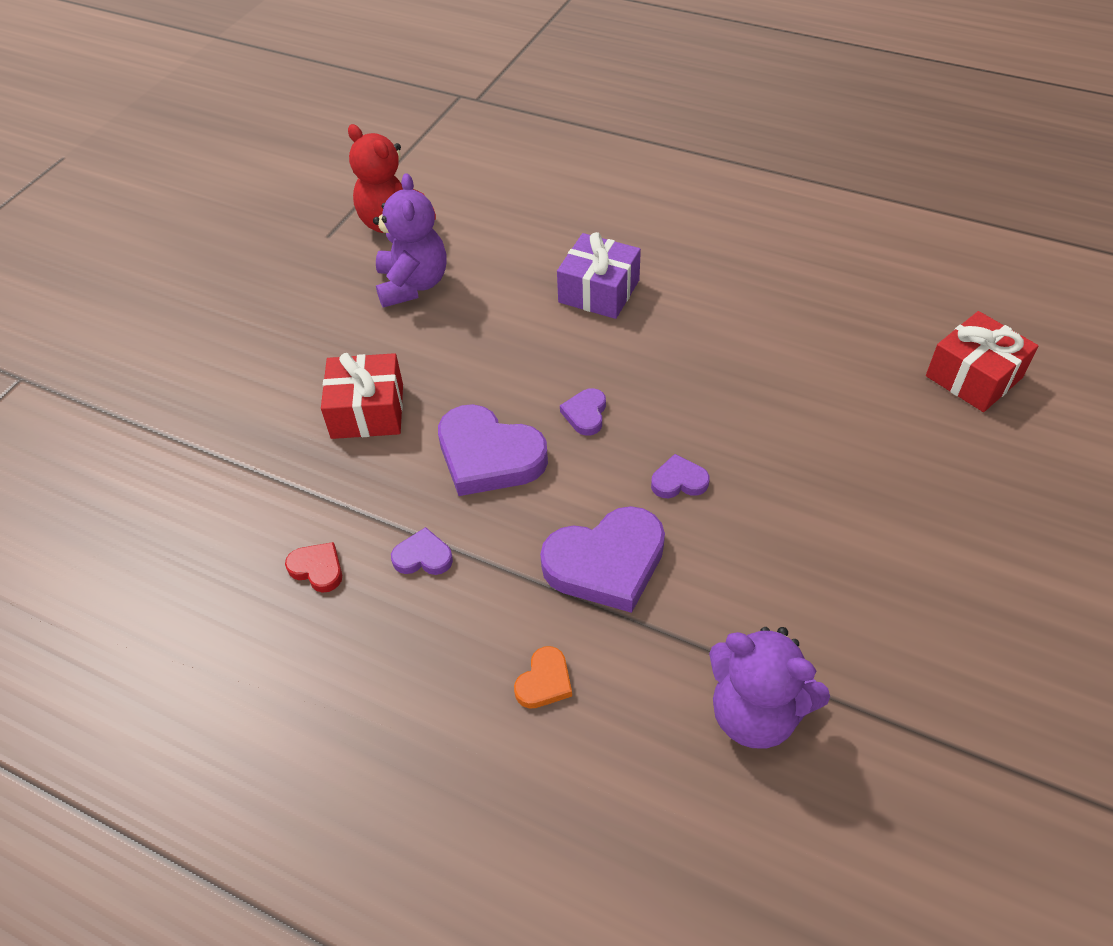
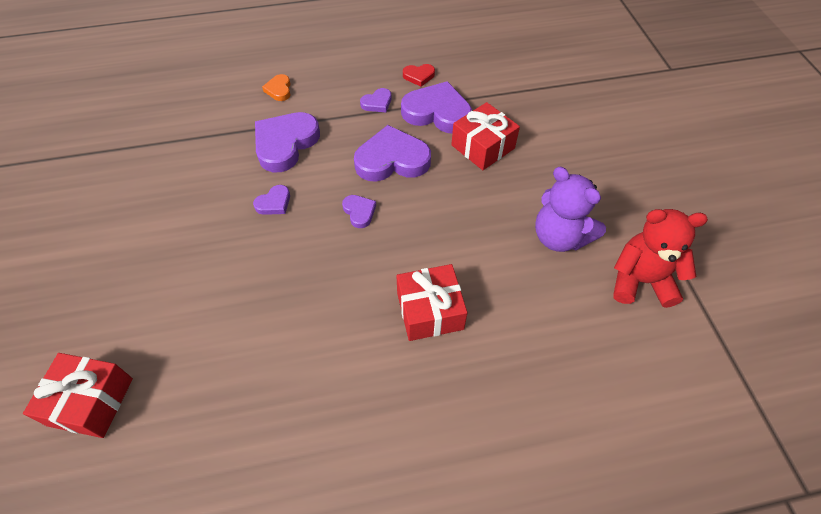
camera: 140 degrees right, 5 degrees up
(363, 490) = (437, 112): none -> purple heart
(599, 291) = (430, 311): purple gift -> red gift
(755, 713) = (176, 123): purple teddy bear -> none

